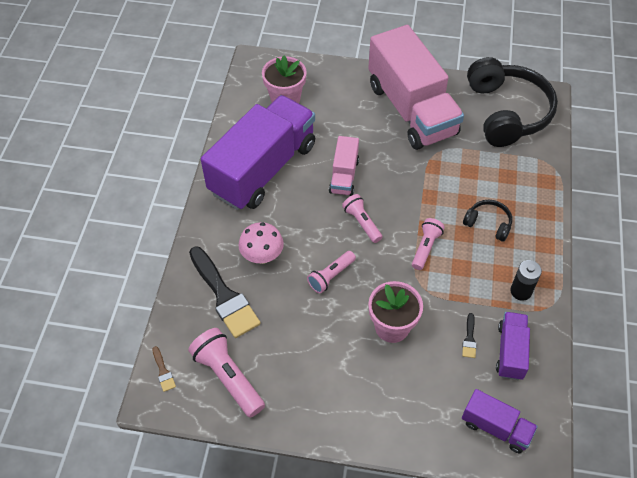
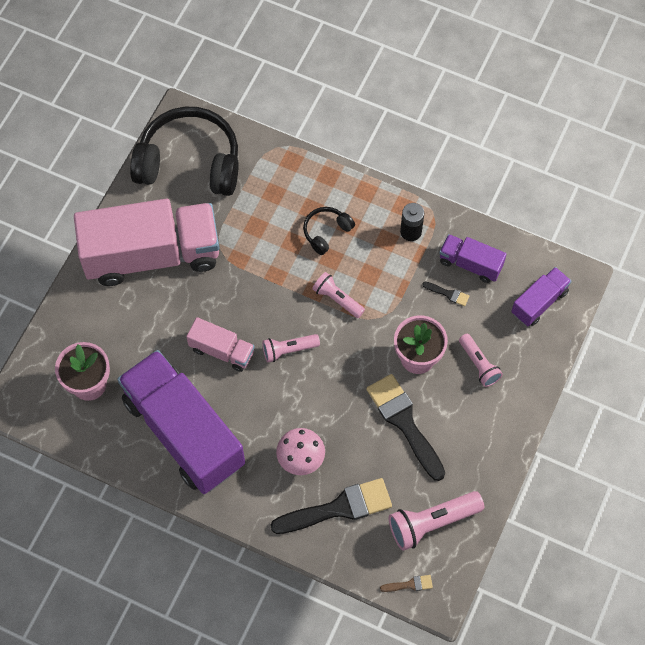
camera: 75 degrees left, 10 degrees up
(322, 330) = (404, 422): none -> black brush
(331, 276) = (345, 398): pink flashlight -> pink flashlight (479, 364)

